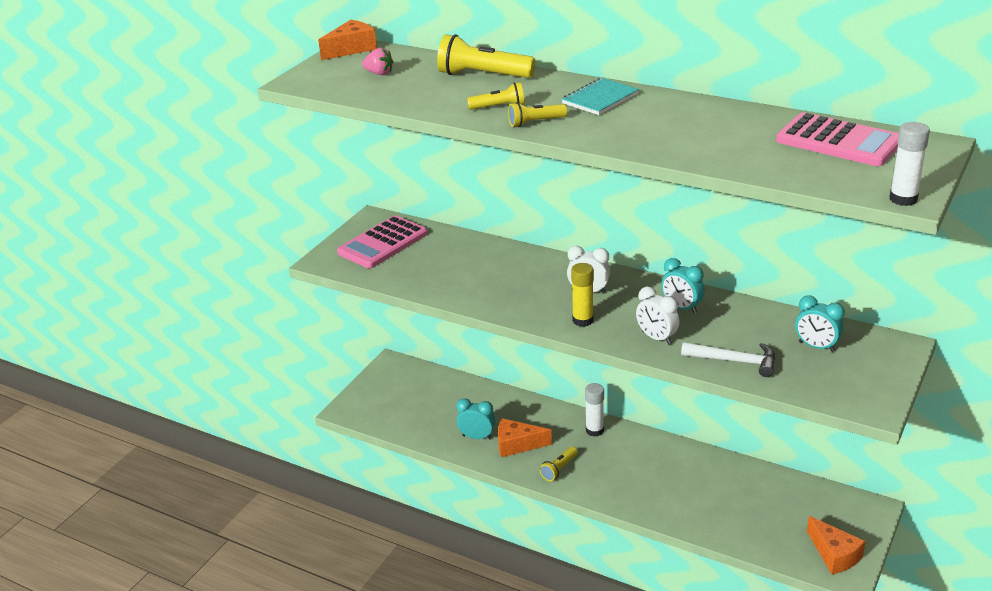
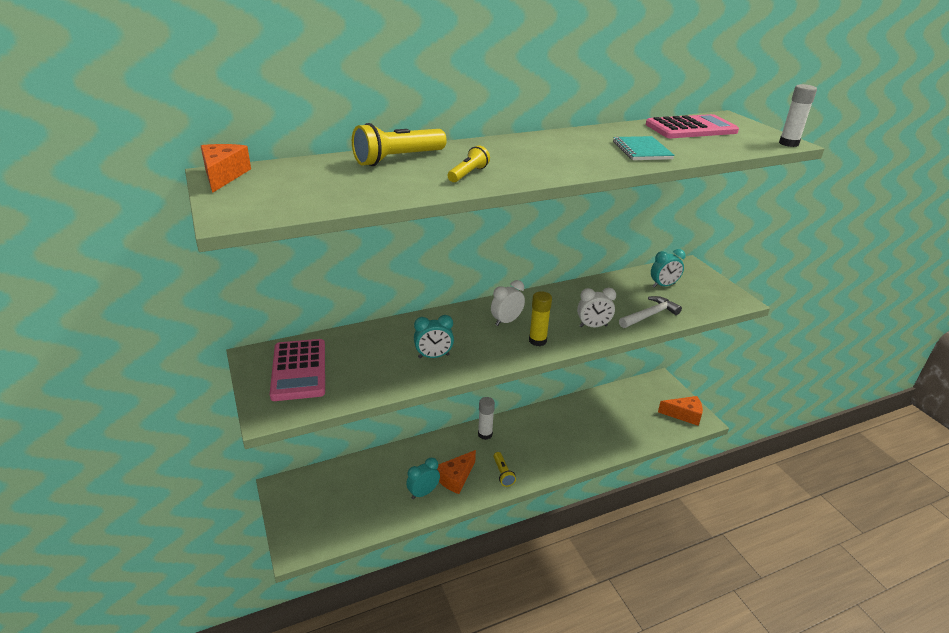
camera: 55 degrees left, 0 degrees up
(379, 73) = (303, 184): pink strawberry -> none
(535, 122) = (520, 174): yellow flashlight -> none
(600, 99) = (518, 148): turquoise notebook -> turquoise notebook (641, 150)
(681, 308) = (571, 302): turquoise clock -> turquoise clock (433, 356)

